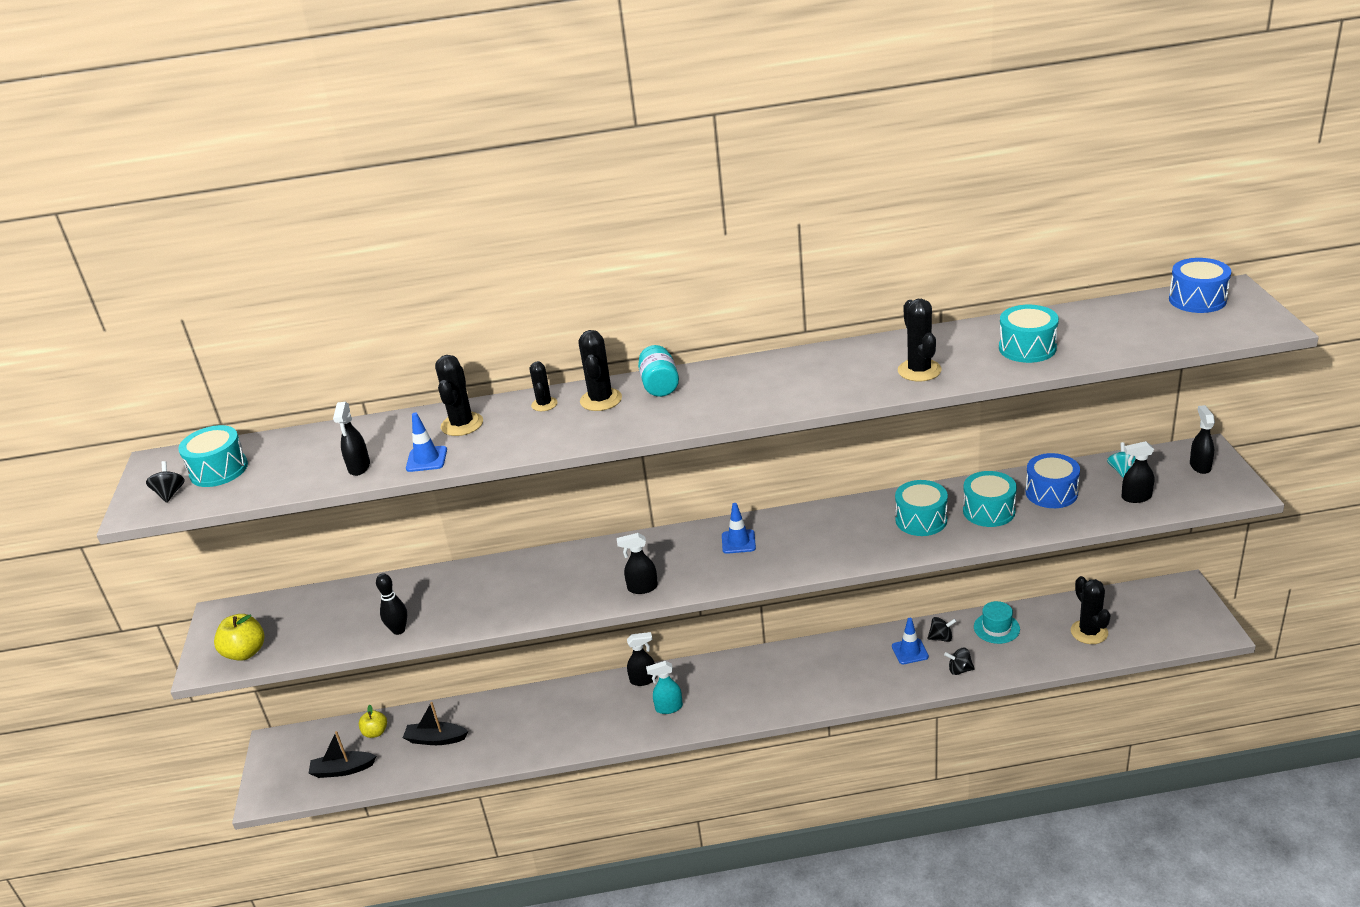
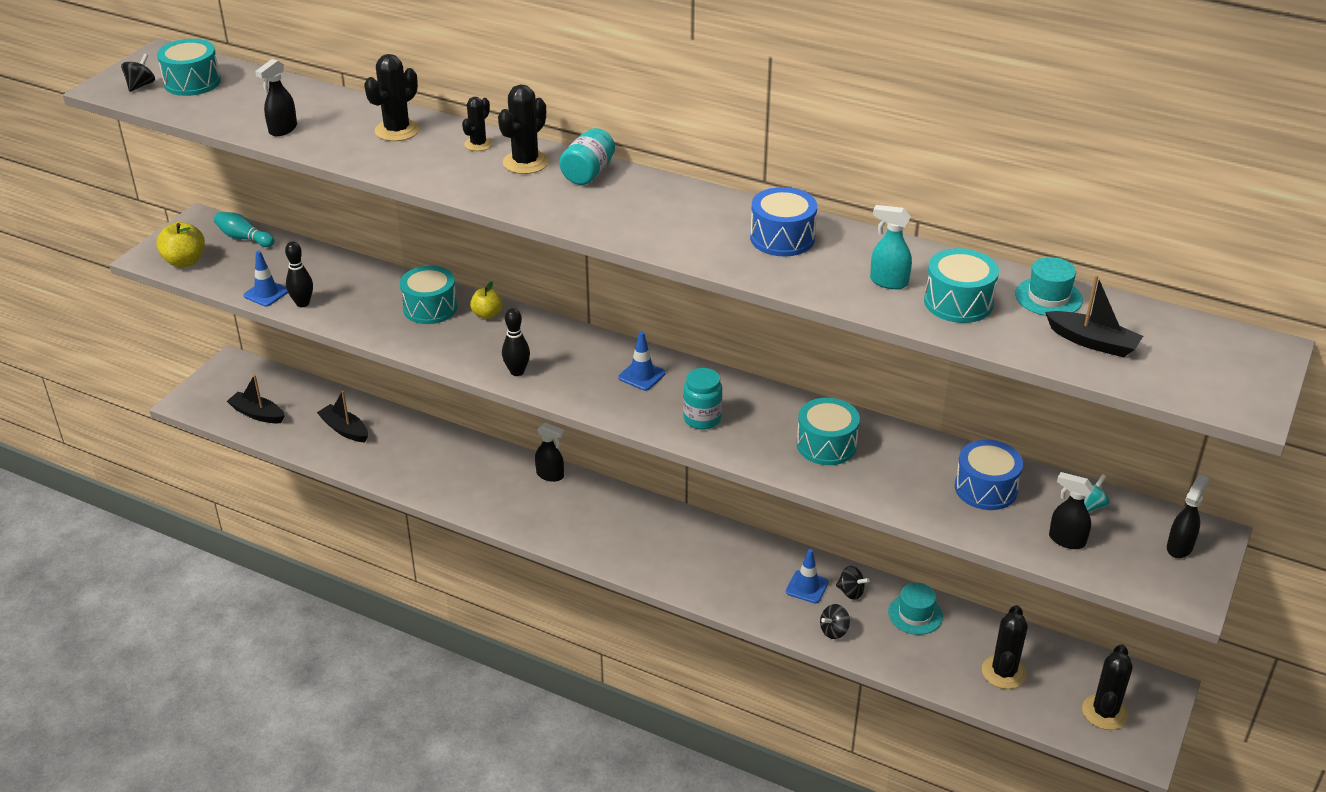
camera: 30 degrees right, 5 degrees up
(280, 607) = (244, 238): none -> turquoise bowling pin
(375, 732) = (308, 398): yellow apple -> yellow apple (487, 314)
(426, 459) = (335, 147): blue traffic cone -> blue traffic cone (266, 293)
(642, 588) = (517, 372): black spray bottle -> black bowling pin
(668, 708) = (545, 511): turquoise spray bottle -> turquoise spray bottle (888, 282)
(818, 548) = (702, 419): none -> turquoise jar
(919, 370) = (825, 272): black cactus -> black cactus (1105, 712)
(959, 670) = (834, 631): black spinning top -> black spinning top turned 75 degrees counterclockwise
(989, 511) = (901, 472): turquoise drum -> turquoise drum (430, 308)
(1073, 319) = (1048, 297): none -> turquoise hat
(1137, 332) = (1092, 342): none -> black boat
(1197, 300) = (1212, 341): blue drum -> blue drum (782, 238)

